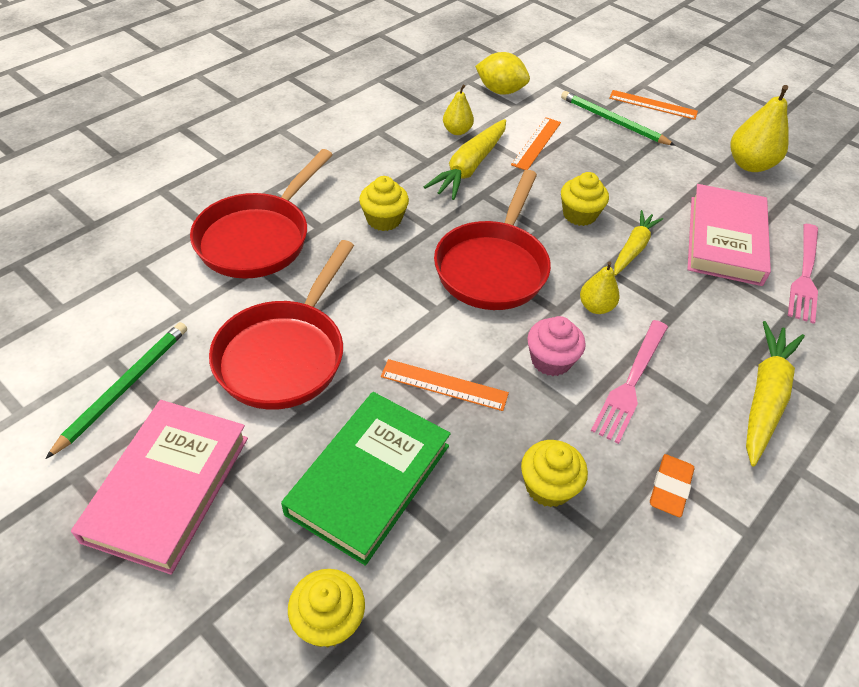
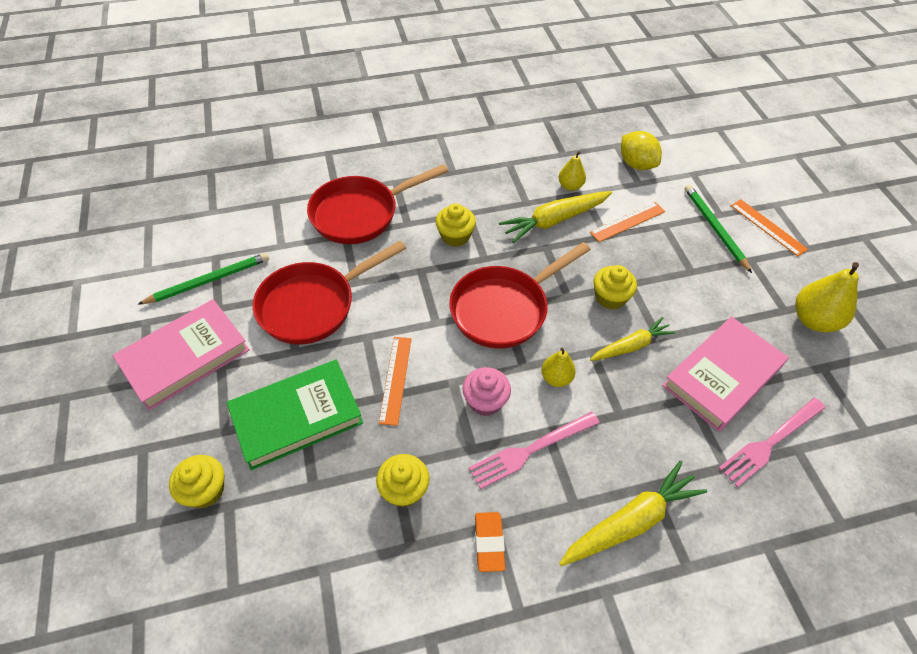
camera: 35 degrees right, 5 degrees up
(444, 385) = (395, 379): orange ruler -> orange ruler turned 45 degrees clockwise
(670, 488) = (489, 543): orange eraser -> orange eraser turned 60 degrees counterclockwise

